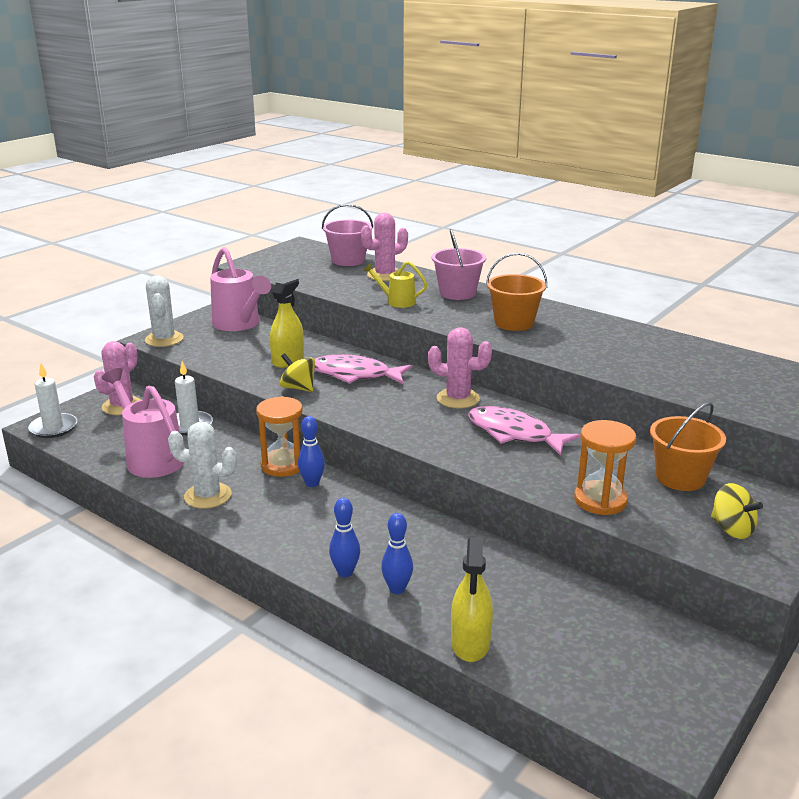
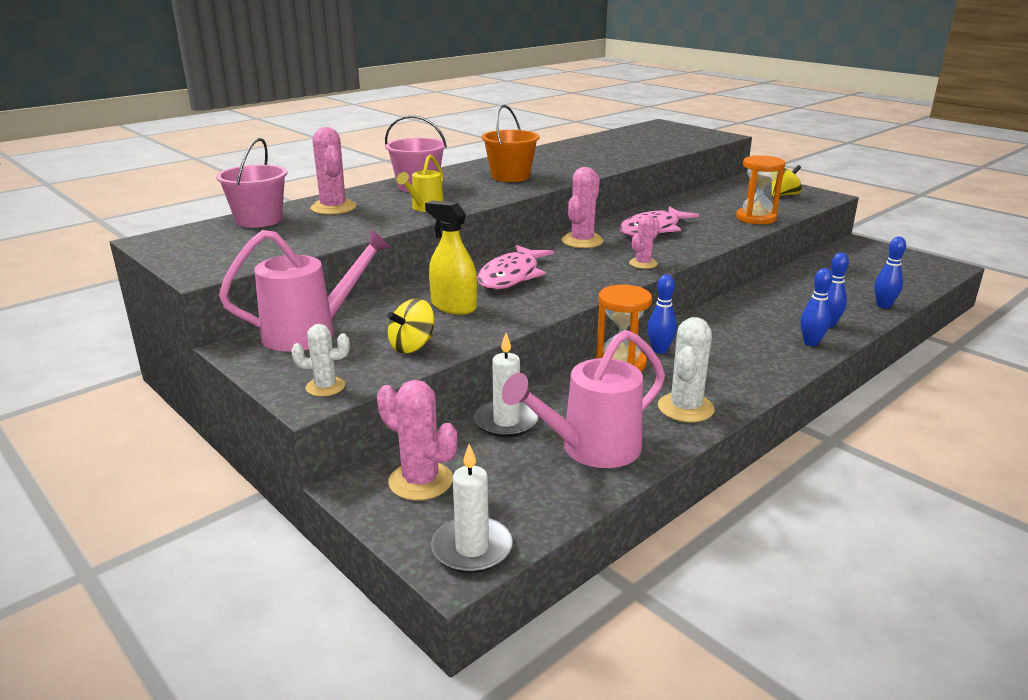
camera: 80 degrees left, 0 degrees up
(164, 339) = (325, 387): white cactus -> white cactus, size x0.63
(298, 388) = (535, 303): yellow spinning top -> yellow spinning top (412, 346)
(406, 430) = (643, 263): none -> pink cactus
(470, 643) = (883, 306): yellow spray bottle -> blue bowling pin
(680, 477) = (720, 197): orange bucket -> none

